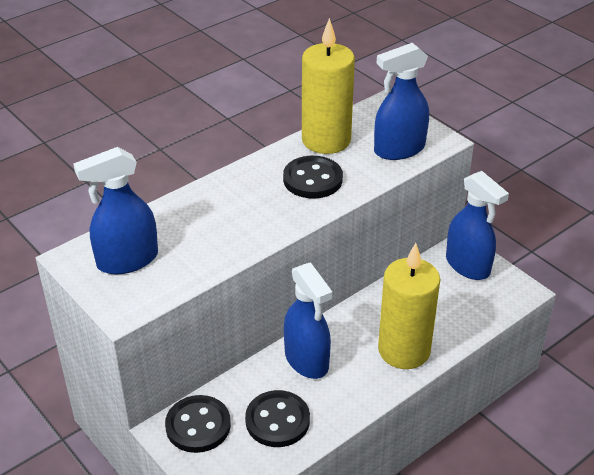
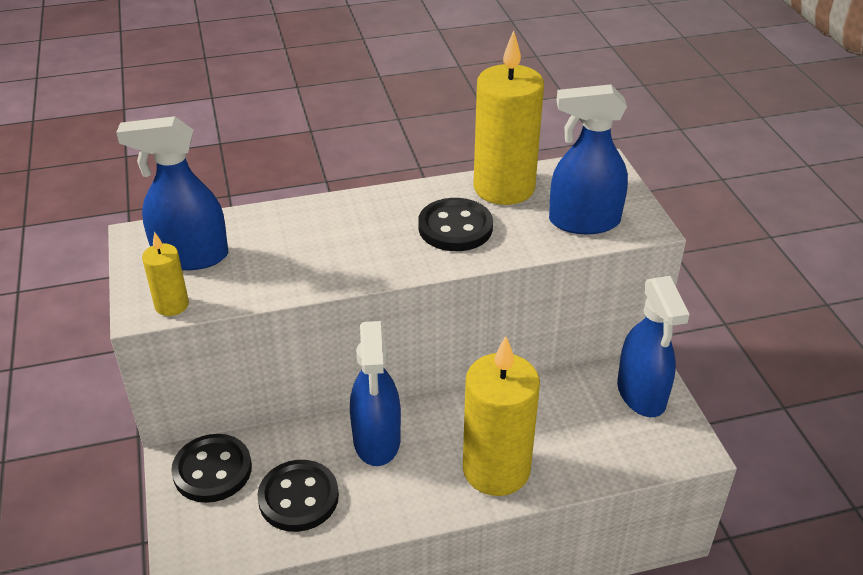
camera: 25 degrees right, 0 degrees up
(143, 301) = (172, 305): none -> yellow candle

